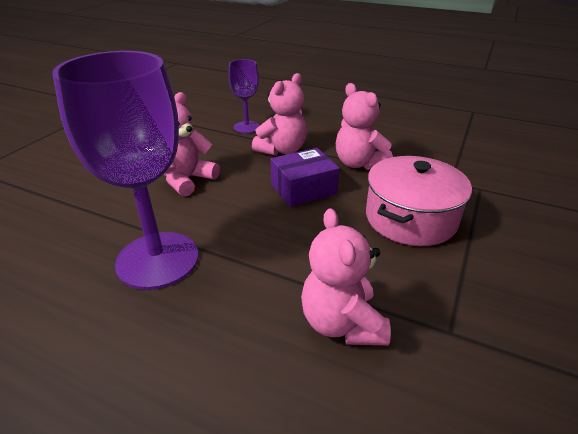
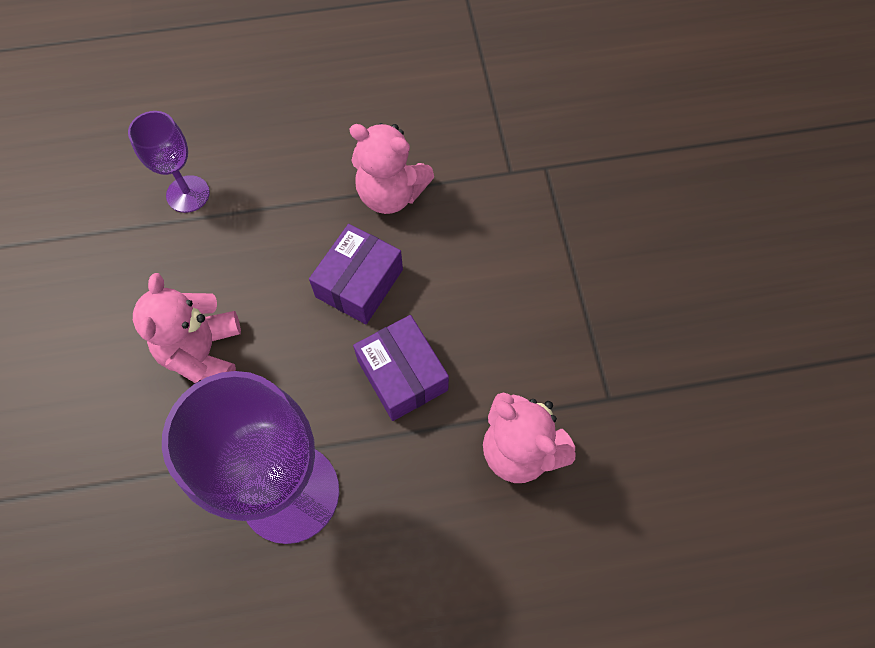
camera: 35 degrees left, 30 degrees up
(282, 150) = (277, 220): pink teddy bear -> none
(289, 239) = (402, 375): none -> purple box
(410, 218) = (502, 264): pink pot -> none

